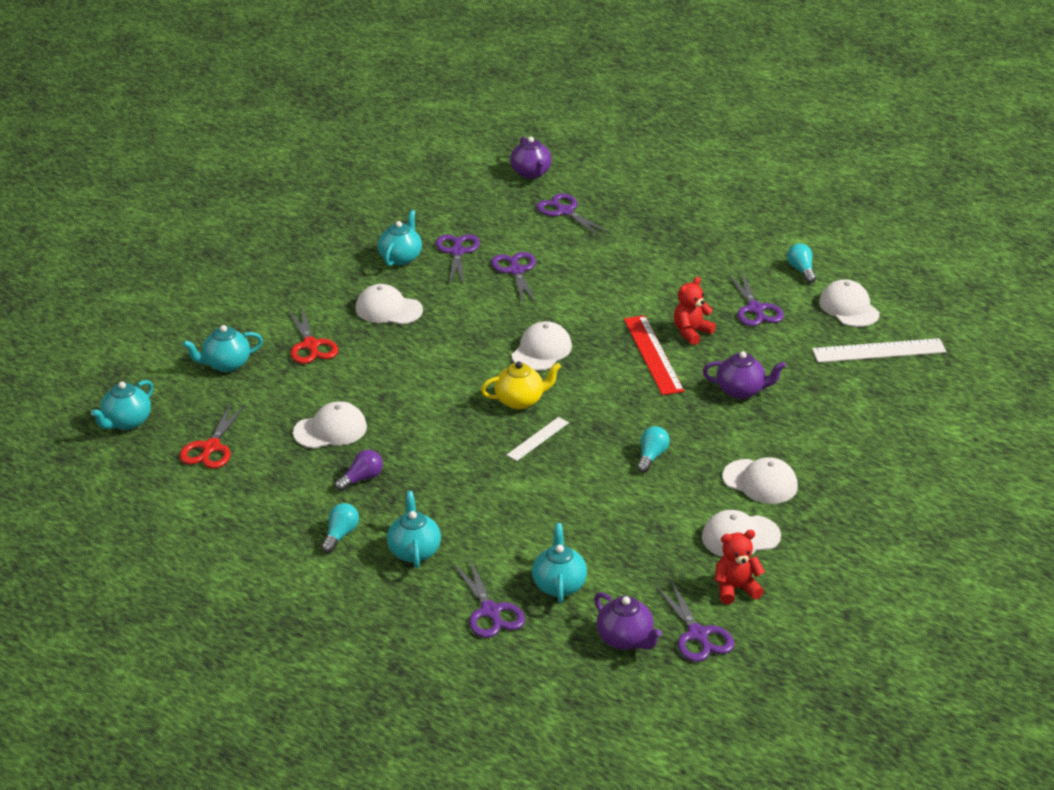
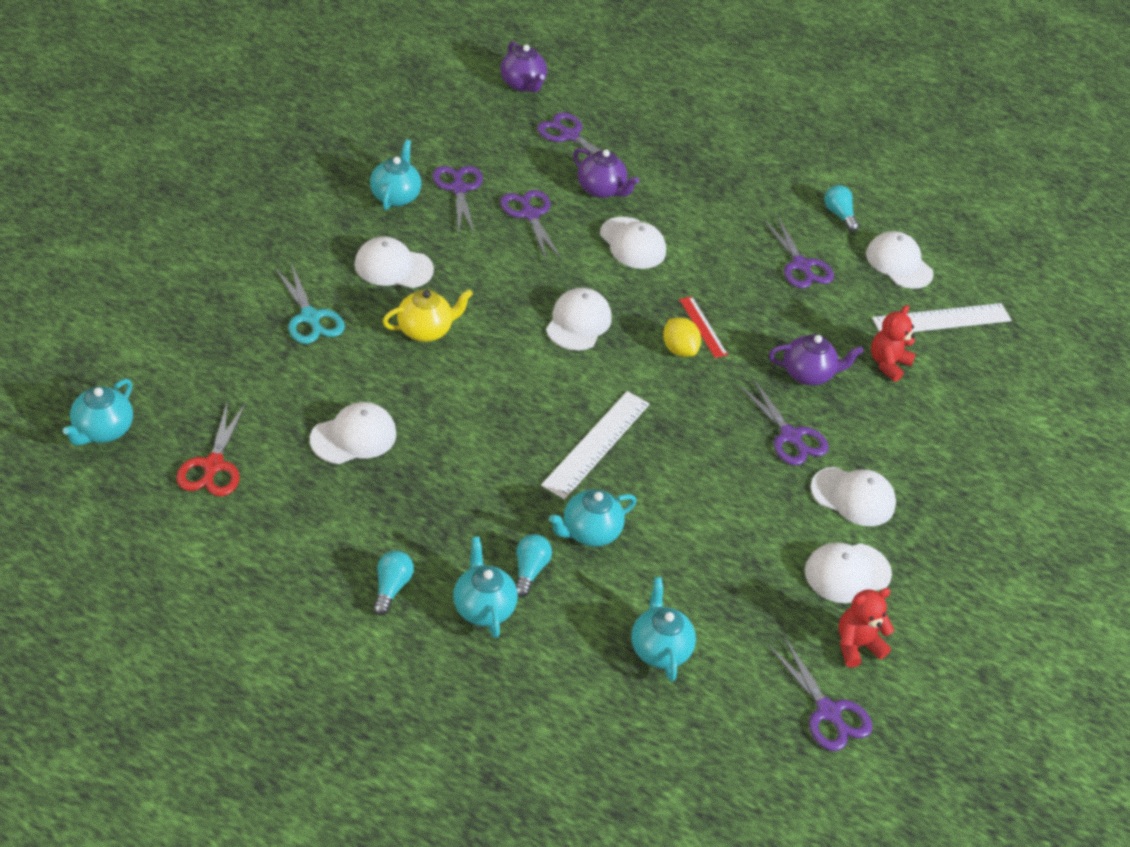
camera: 15 degrees left, 10 degrees up
(226, 364) = (212, 345): turquoise teapot -> turquoise teapot (589, 532)
(310, 345) = (310, 317): red scissors -> turquoise scissors
(361, 479) = (402, 506): purple light bulb -> none
(490, 611) = (587, 691): purple scissors -> purple scissors (790, 436)
(520, 400) = (567, 391): yellow teapot -> yellow teapot (425, 330)
(538, 439) = (597, 444): white ruler -> white ruler, size x1.74
(603, 292) = (632, 243): none -> white cap
(625, 639) = (749, 723): purple teapot -> purple teapot (601, 190)
(627, 371) = (679, 349): none -> yellow lemon
(651, 456) = (728, 465): turquoise light bulb -> turquoise light bulb (529, 570)
(653, 354) = (703, 327): red ruler -> red ruler, size x0.58
(691, 332) = (738, 297): red teddy bear -> red teddy bear (888, 364)

